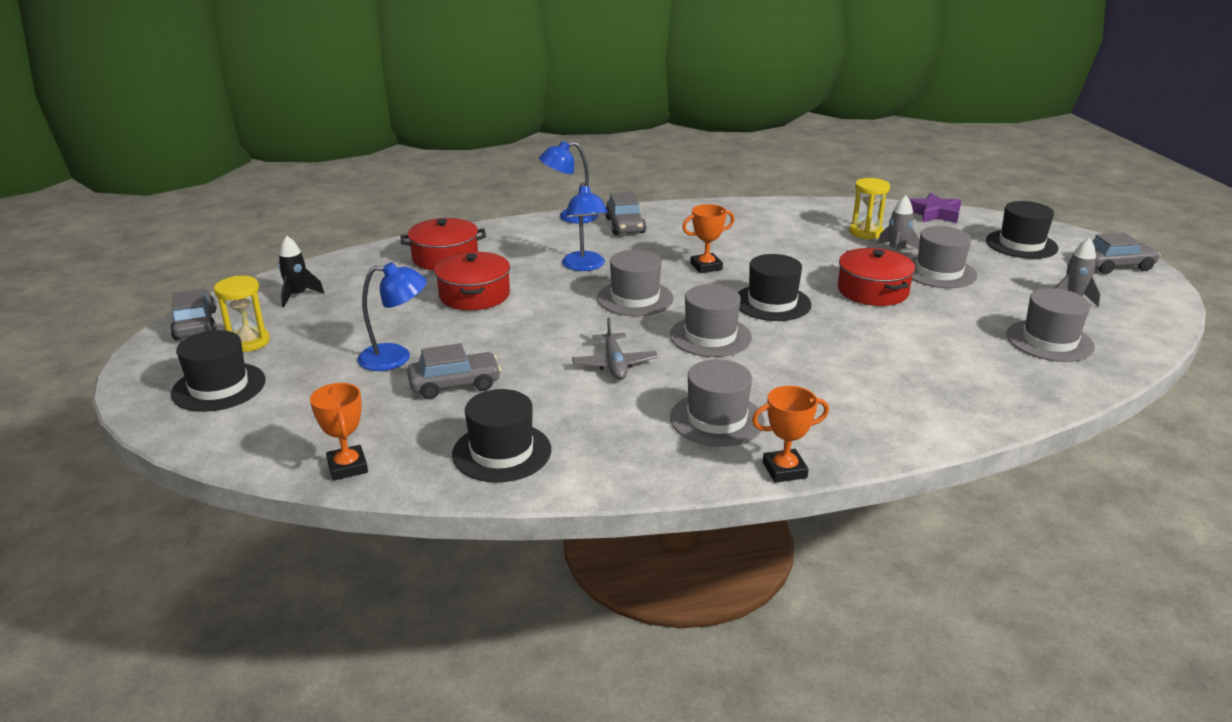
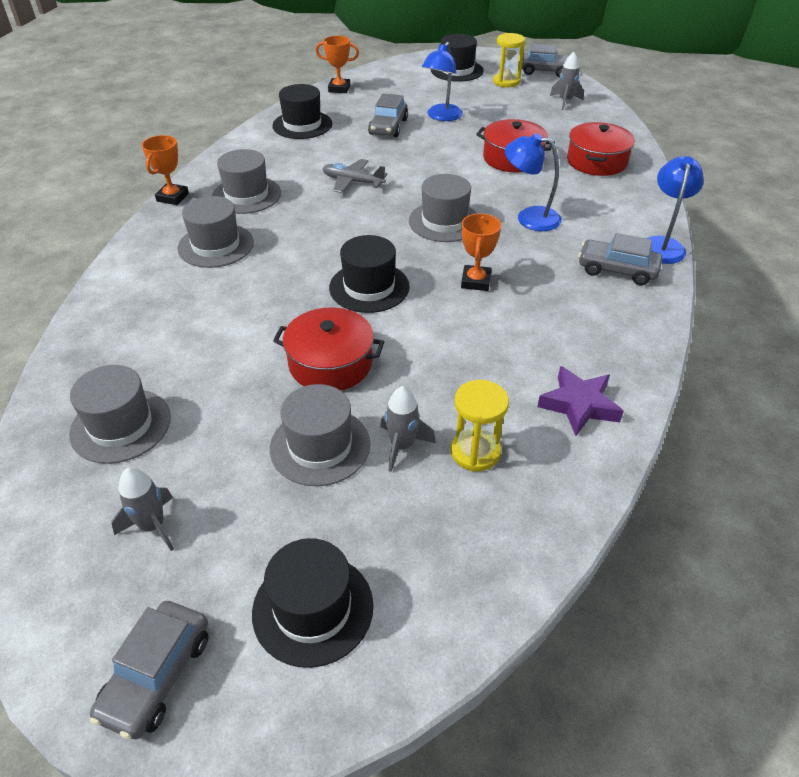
camera: 120 degrees right, 15 degrees up
(298, 295) = (565, 102): black rocket -> grey rocket
(710, 336) = (347, 233): grey hat -> grey hat (216, 245)
(934, 213) = (491, 584): purple star -> purple star (579, 405)

